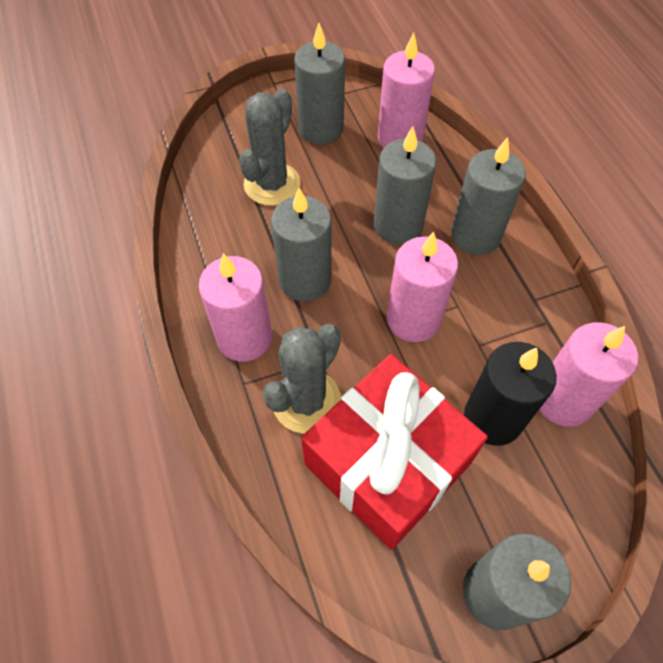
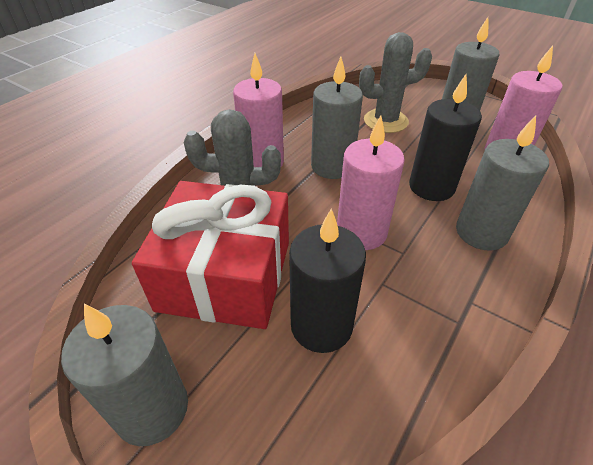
camera: 55 degrees right, 15 degrees down
(398, 225) = (431, 187): grey candle -> black candle
(563, 400) = (390, 375): pink candle -> none

